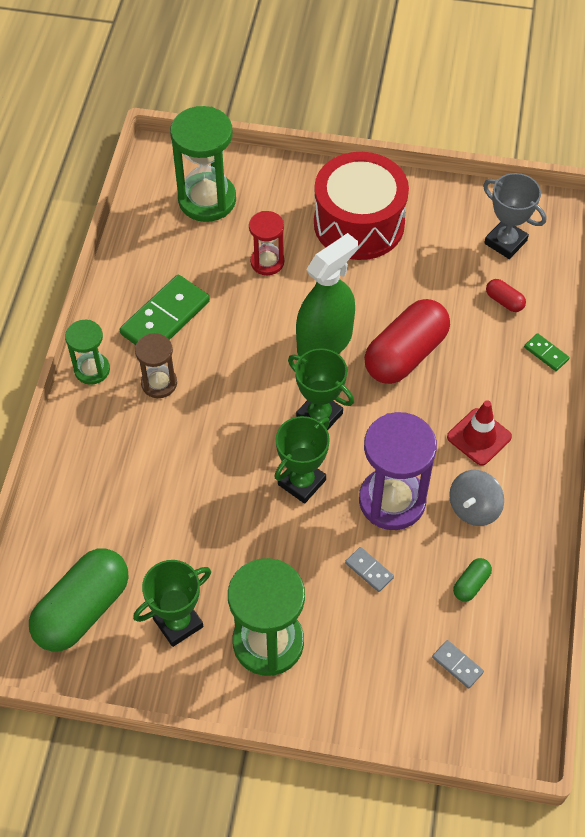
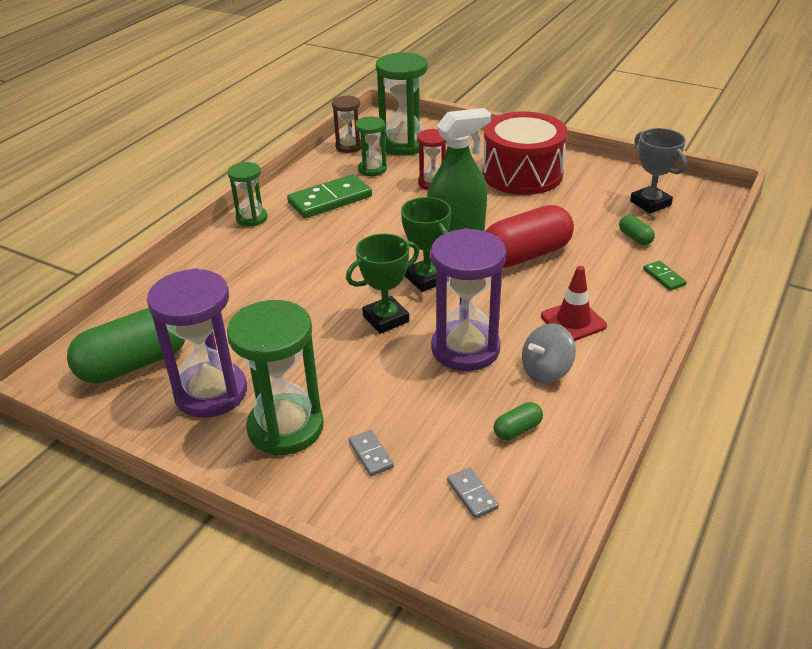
camera: 20 degrees right, 20 degrees down
(159, 383) = (300, 235): brown hourglass -> brown hourglass (349, 146)
(178, 623) = (211, 392): green trophy -> purple hourglass
(190, 253) = (372, 169): none -> green hourglass
(369, 570) = (416, 395): grey domino -> grey domino (371, 454)
(504, 301) = (635, 238): red capsule -> green capsule

